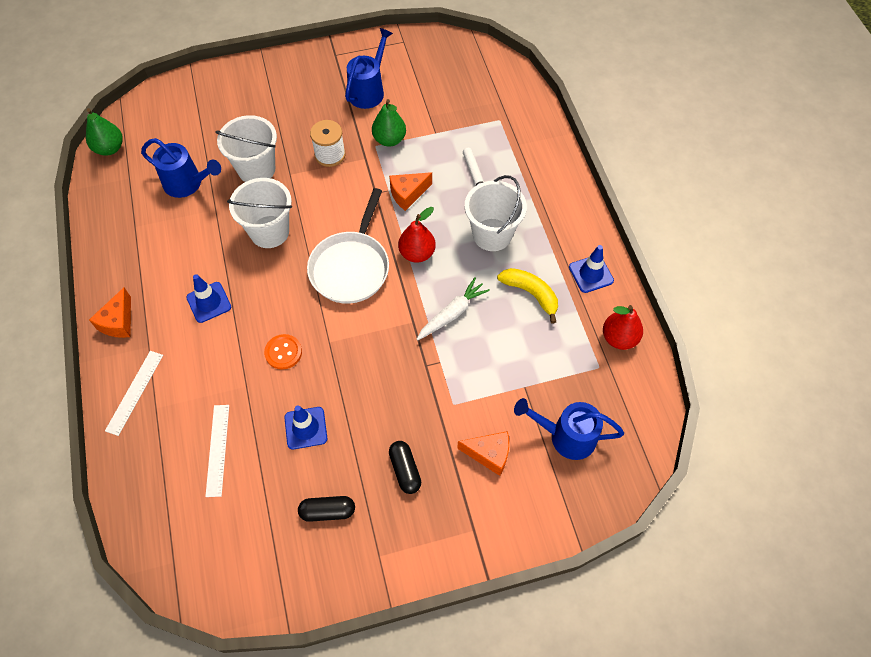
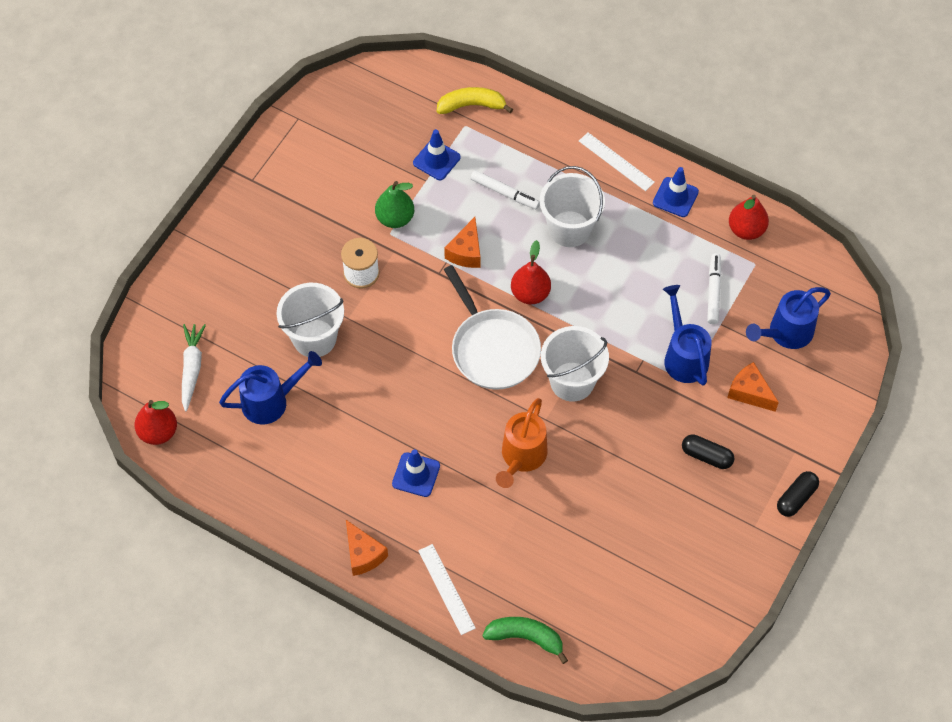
camera: 45 degrees left, 0 degrees up
(110, 148) = (158, 432): green pear -> red pear
(138, 474) = (525, 638): none -> green banana
(218, 449) = (561, 567): white ruler -> white ruler (616, 161)
(269, 232) = (392, 379): white bucket -> white bucket (572, 381)
(283, 352) = (521, 458): orange button -> orange watering can
(306, 428) = (604, 493): blue traffic cone -> blue traffic cone (436, 160)
(327, 511) = (687, 532): black capsule -> black capsule (796, 498)
(369, 90) = (323, 188): blue watering can -> blue watering can (683, 356)
(452, 313) = (610, 316): white carrot -> white carrot (192, 368)
(489, 454) = (749, 392): orange cheese -> orange cheese turned 105 degrees counterclockwise
(531, 294) = (650, 251): yellow banana -> yellow banana (471, 105)
(545, 359) = (713, 291): none -> white marker

